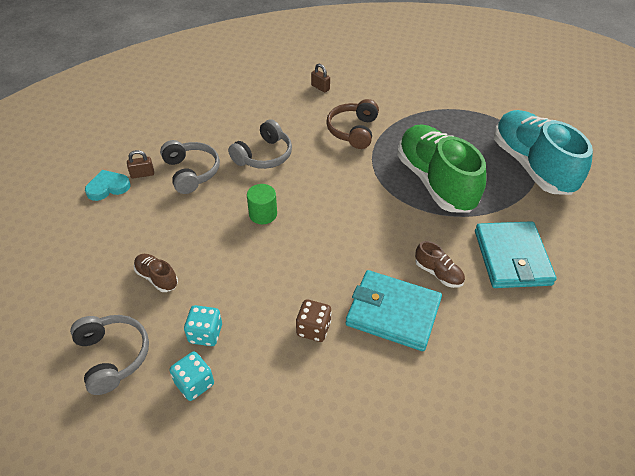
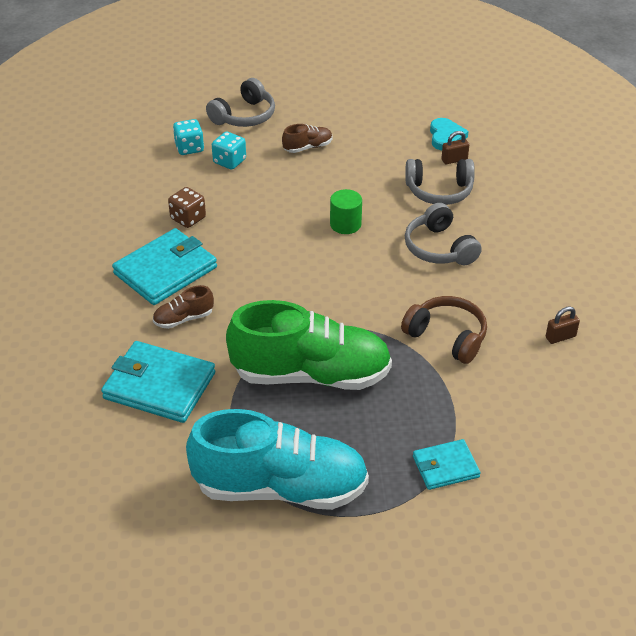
camera: 115 degrees right, 5 degrees down
(113, 356) = (244, 116): grey headphones -> grey headphones turned 45 degrees counterclockwise
(142, 174) = (454, 160): brown padlock -> brown padlock turned 60 degrees clockwise
(456, 108) = (445, 467): none -> turquoise wallet

